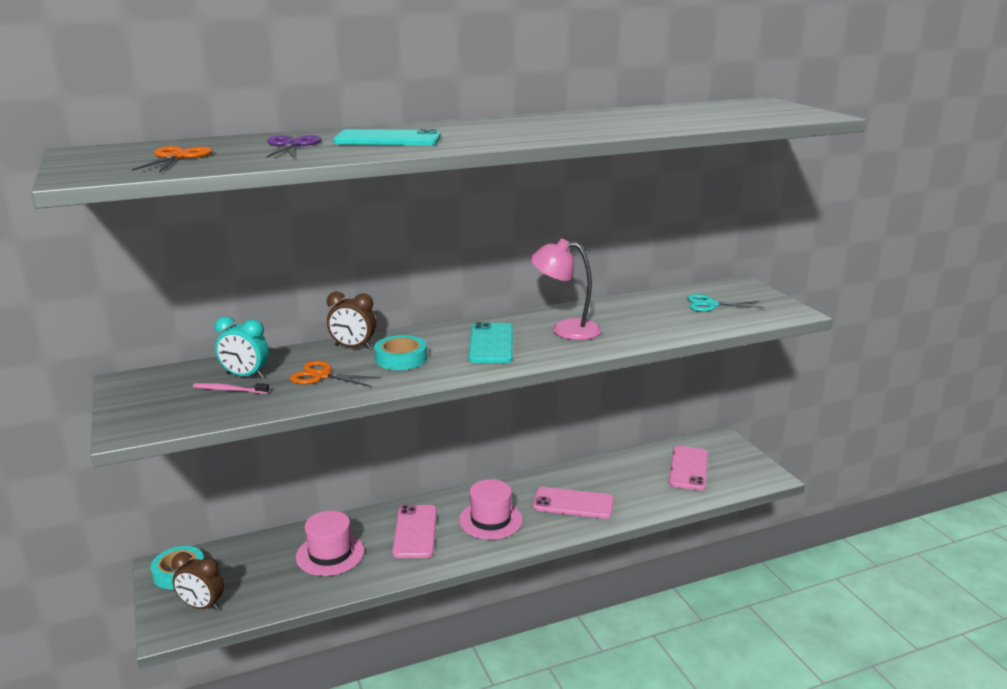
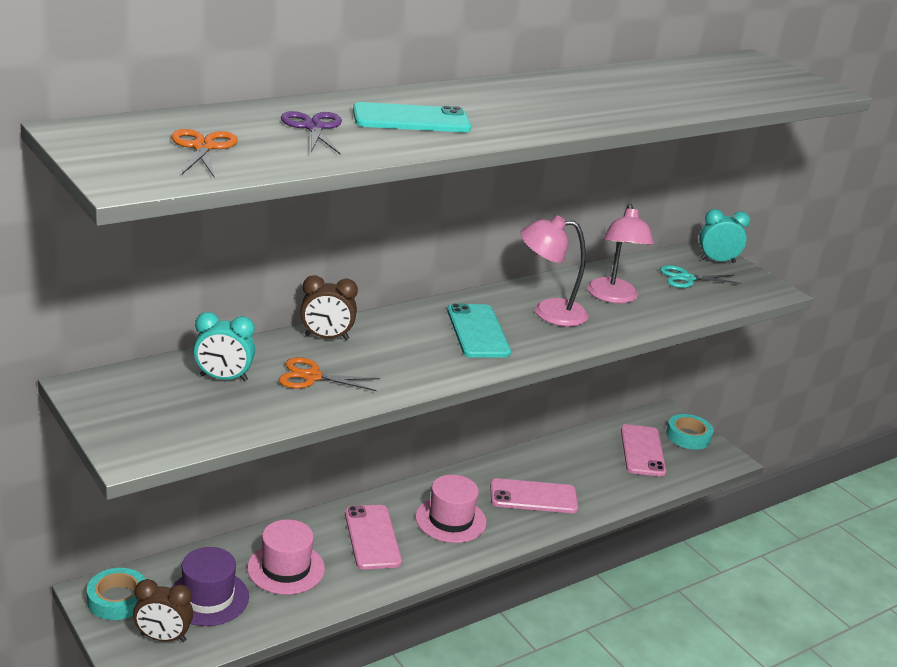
camera: 15 degrees left, 5 degrees up
(229, 390) = (216, 397): pink toothbrush -> none
(254, 575) = (208, 598): none -> purple hat
(401, 358) = (388, 352): turquoise tape -> turquoise tape (688, 436)
(632, 318) = (613, 297): none -> pink lamp
(746, 291) = (717, 261): none -> turquoise clock

